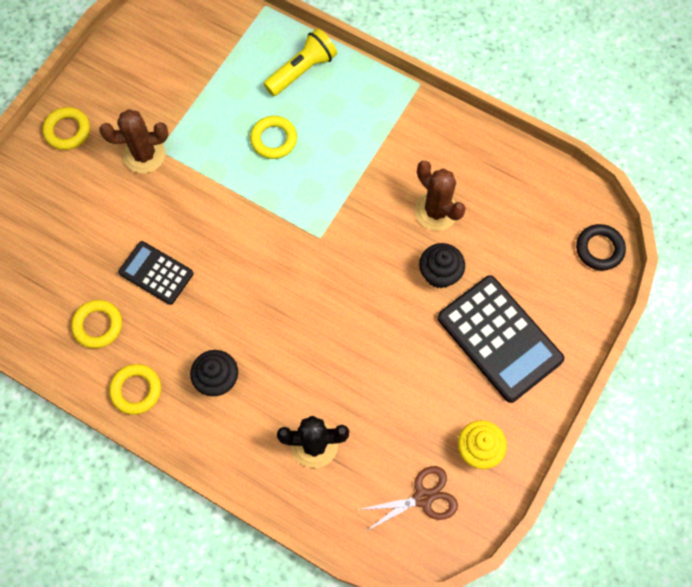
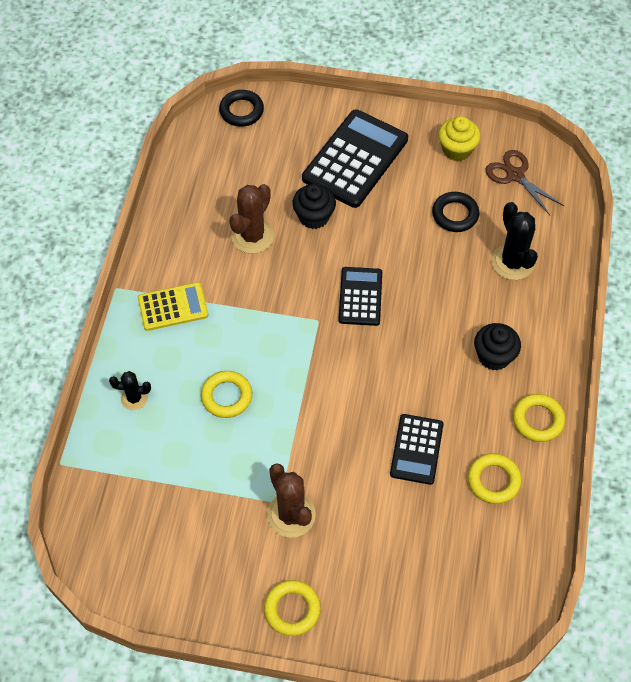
camera: 110 degrees left, 10 degrees down
(302, 70) = (134, 398): yellow flashlight -> black cactus
(331, 283) = (360, 296): none -> black calculator
(382, 123) = (173, 307): none -> yellow calculator
(394, 411) = (455, 214): none -> black ring

